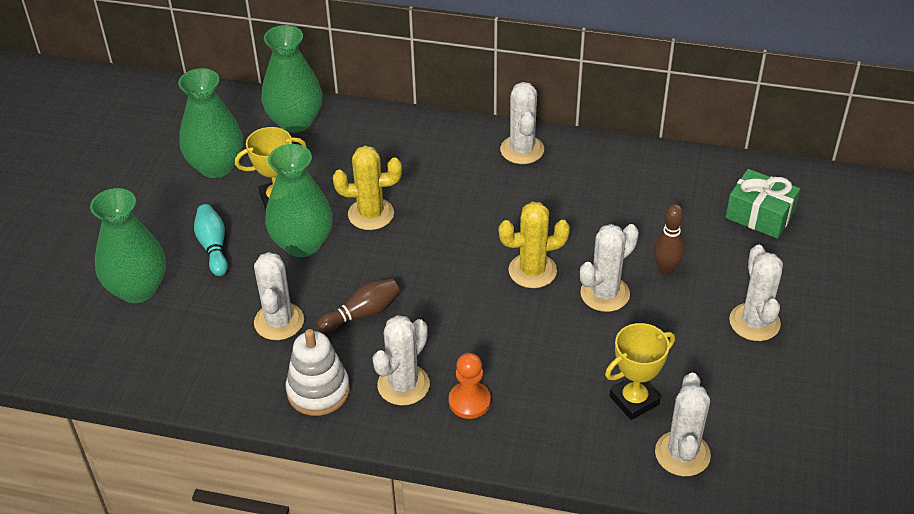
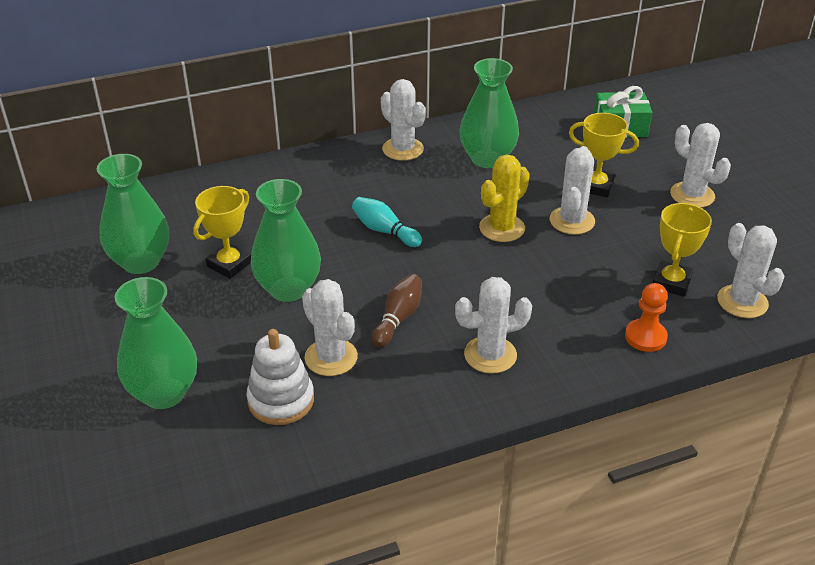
camera: 35 degrees left, 5 degrees down
(213, 247) = (205, 326): turquoise bowling pin -> turquoise bowling pin (384, 231)
(295, 121) = (183, 200): green vase -> green vase (487, 158)
(318, 391) = (423, 394): white stacking toy -> white stacking toy (281, 400)
(371, 214) = (326, 242): yellow cactus -> none
(403, 385) = (490, 355): white cactus -> white cactus turned 75 degrees clockwise
(469, 401) = (555, 341): orange pawn -> orange pawn (645, 337)
(666, 269) = (596, 186): brown bowling pin -> yellow trophy

